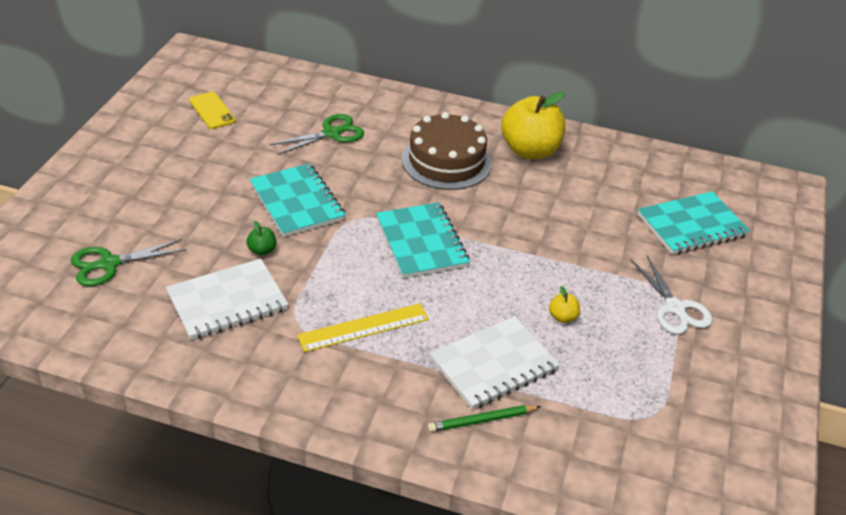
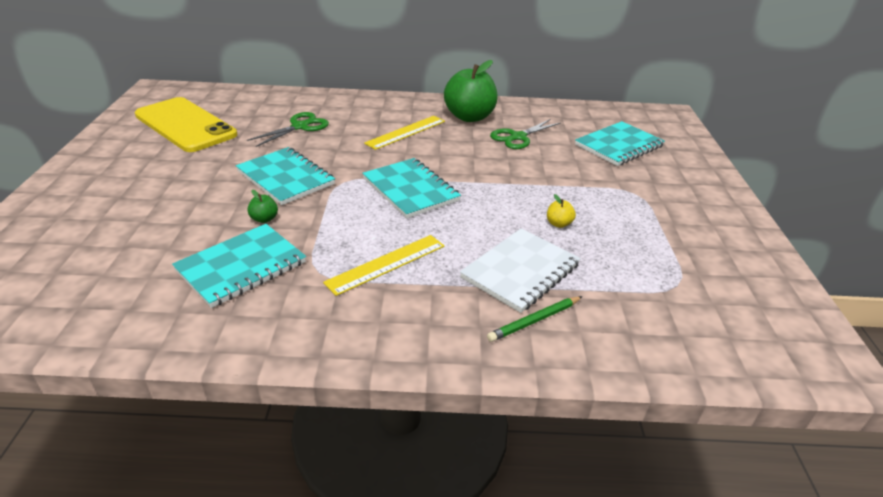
camera: 15 degrees left, 5 degrees down
(108, 264) = (104, 256): green scissors -> green scissors (517, 137)
(212, 111) = (185, 125): yellow phone -> yellow phone, size x2.13
(227, 301) = (241, 267): white notebook -> turquoise notebook
(446, 161) = (406, 132): brown cake -> yellow ruler
(530, 151) = (469, 117): yellow apple -> green apple
(675, 308) = (643, 201): white scissors -> none

